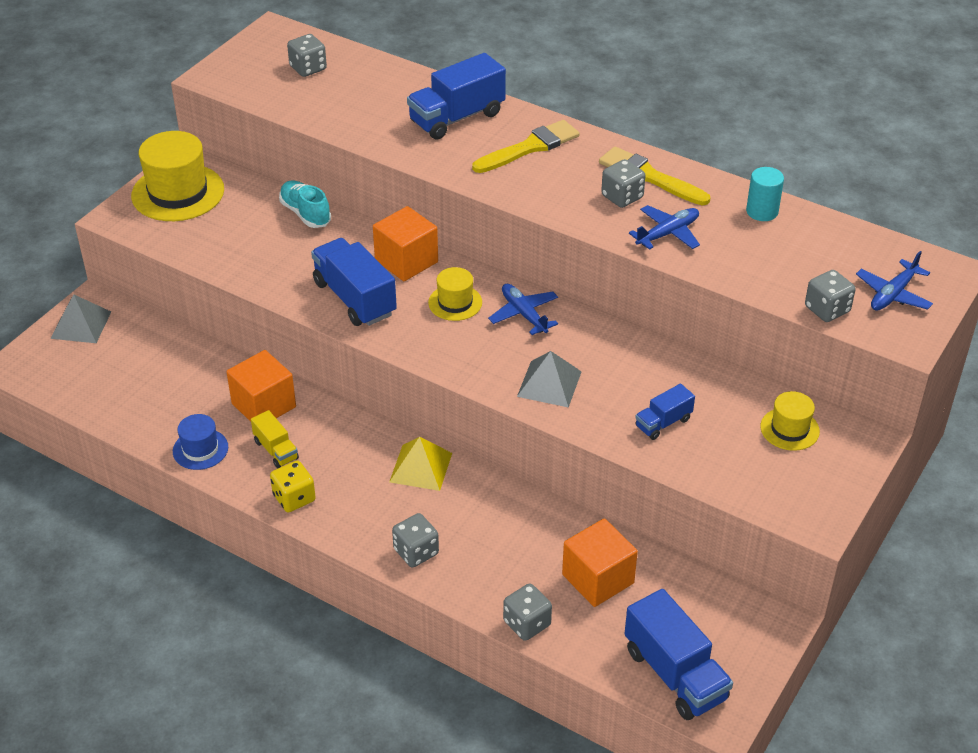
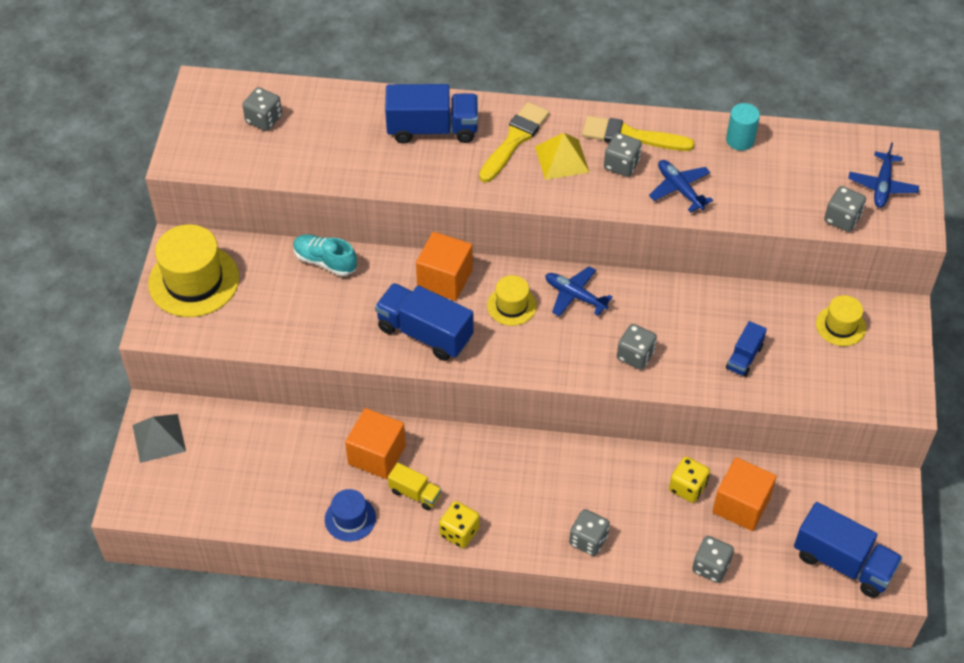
camera: 25 degrees left, 10 degrees up
(420, 467) = (544, 461): yellow pyramid -> yellow pyramid (562, 159)
(457, 118) = (432, 129): blue truck -> blue truck turned 120 degrees counterclockwise
(549, 384) = (635, 355): grey pyramid -> grey dice
(551, 542) = (687, 487): none -> yellow dice
(668, 233) = (679, 189): blue plane -> blue plane turned 60 degrees counterclockwise

